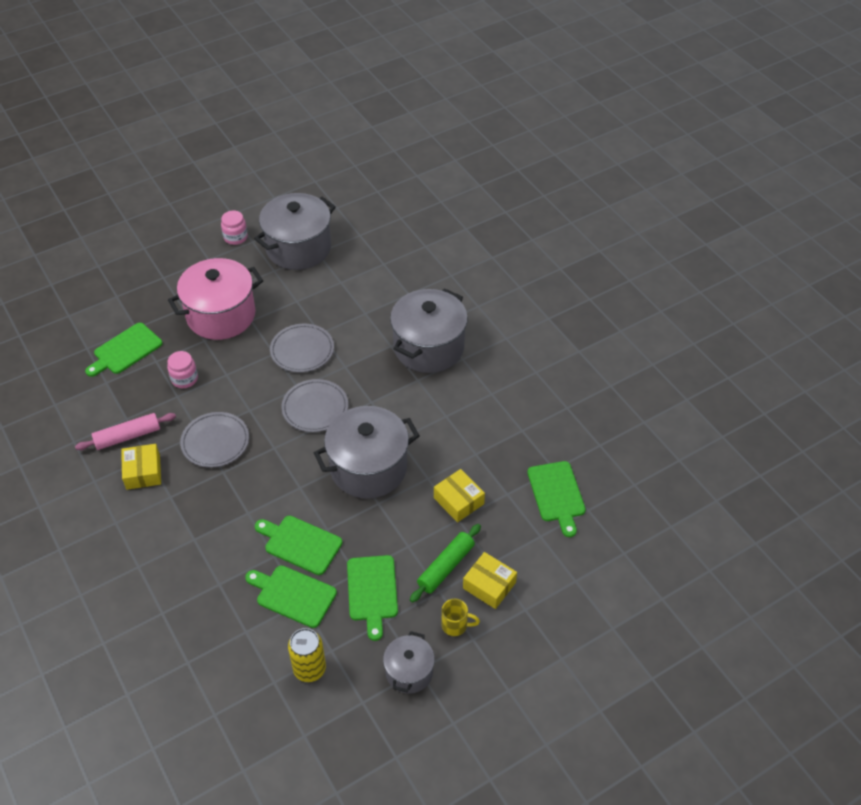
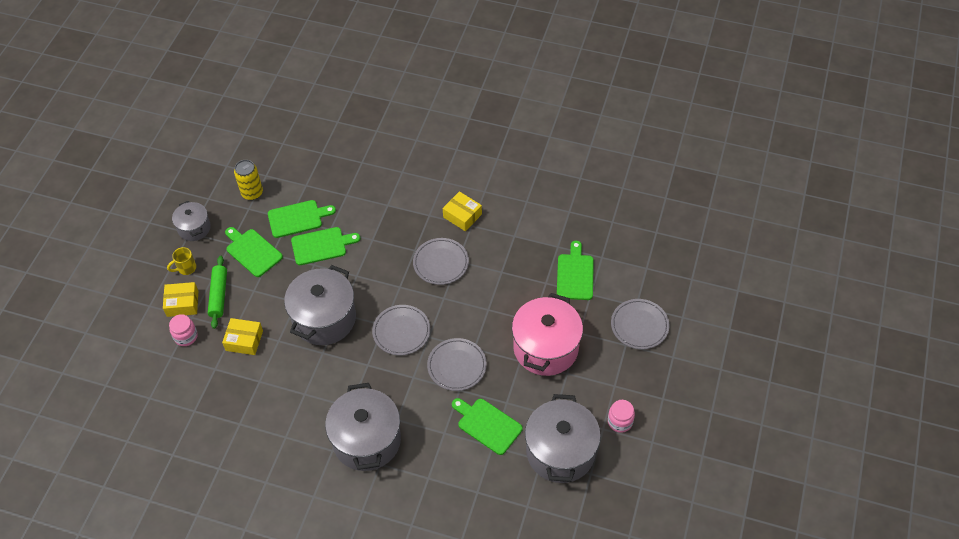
camera: 140 degrees right, 5 degrees up
(128, 436) = (498, 227): pink rolling pin -> none
(135, 282) = (639, 325): none -> grey plate
(184, 379) = (511, 286): pink jar -> pink jar (186, 336)
(557, 494) = (179, 393): green cutting board -> green cutting board (487, 425)

